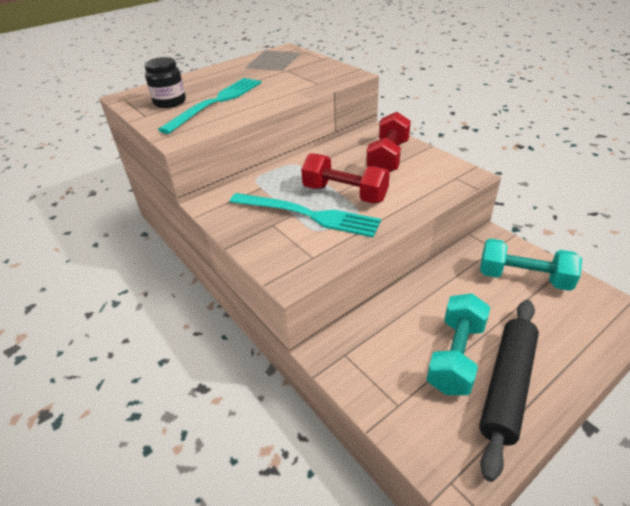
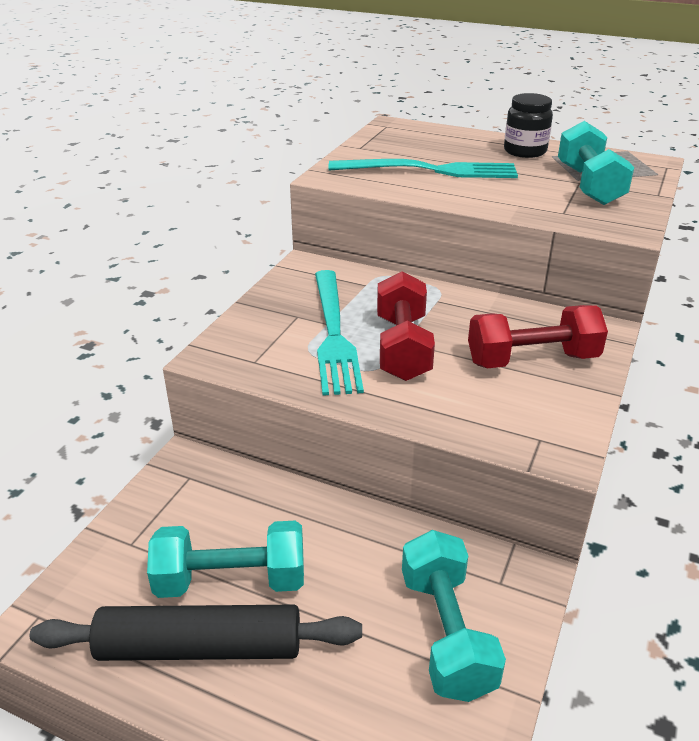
camera: 60 degrees right, 5 degrees down
(170, 102) = (403, 148): black jar -> black jar (525, 151)
(294, 69) = (589, 185): none -> turquoise dumbbell

